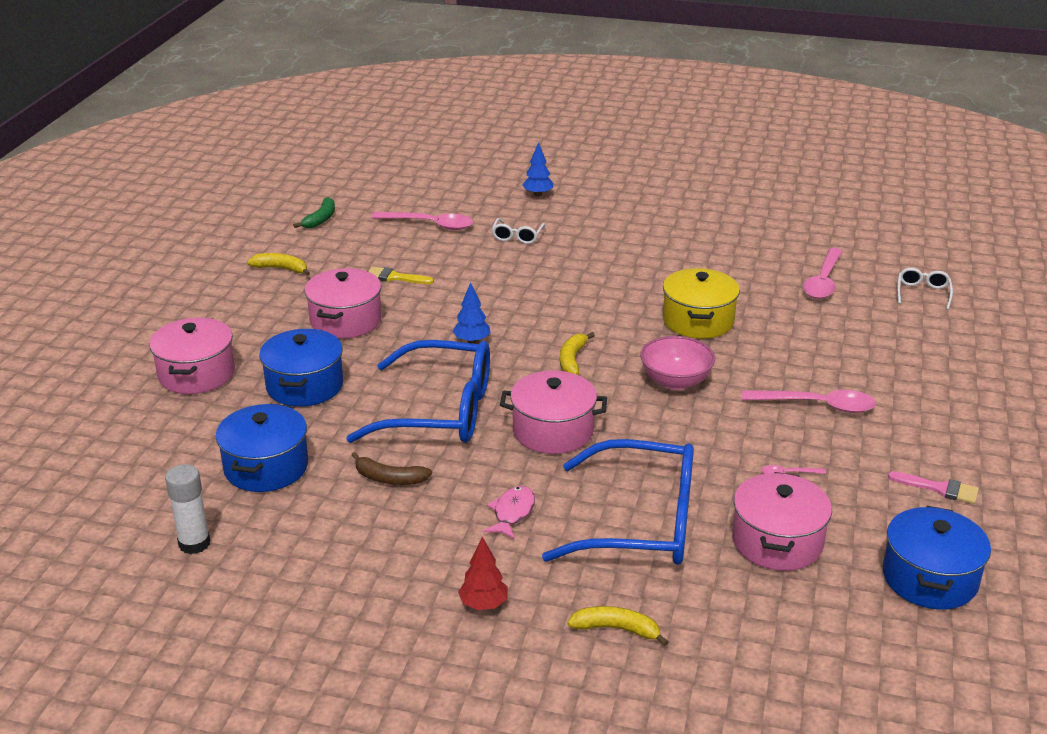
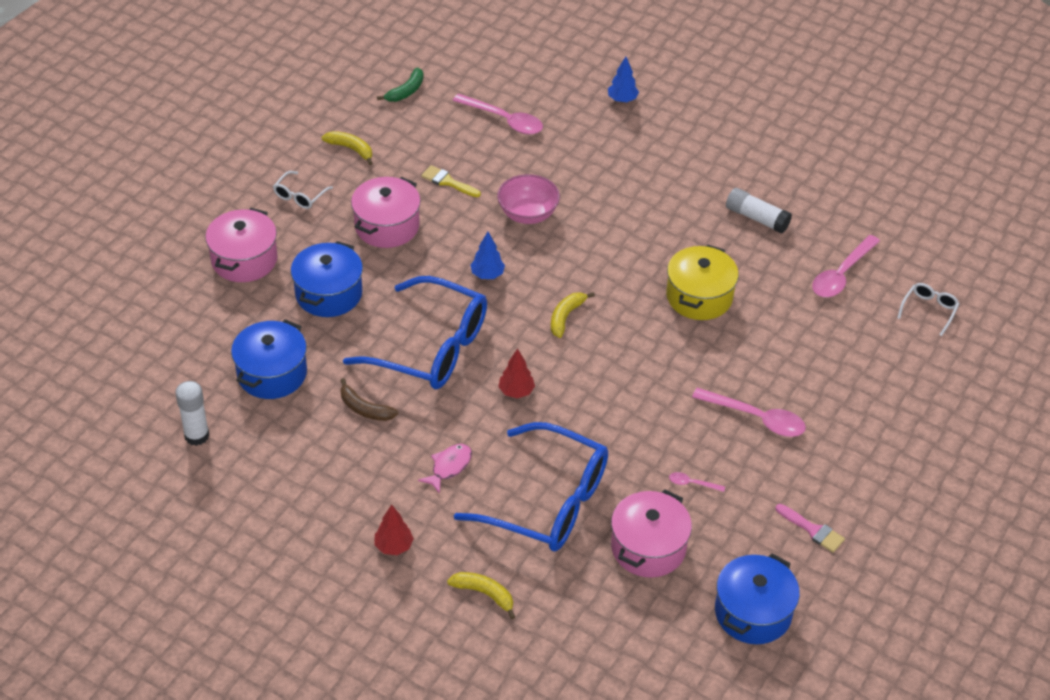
camera: 15 degrees right, 15 degrees up
(517, 237) = (579, 153): white glasses -> white glasses (300, 196)
(553, 431) = (516, 391): pink pot -> red tree
(675, 381) = (645, 362): pink bowl -> pink bowl (528, 214)
(716, 255) = (756, 218): none -> white glue stick

